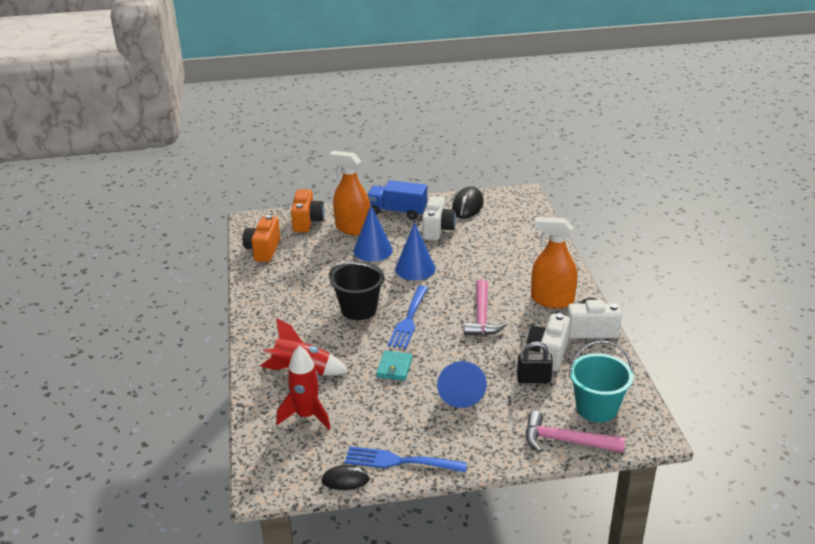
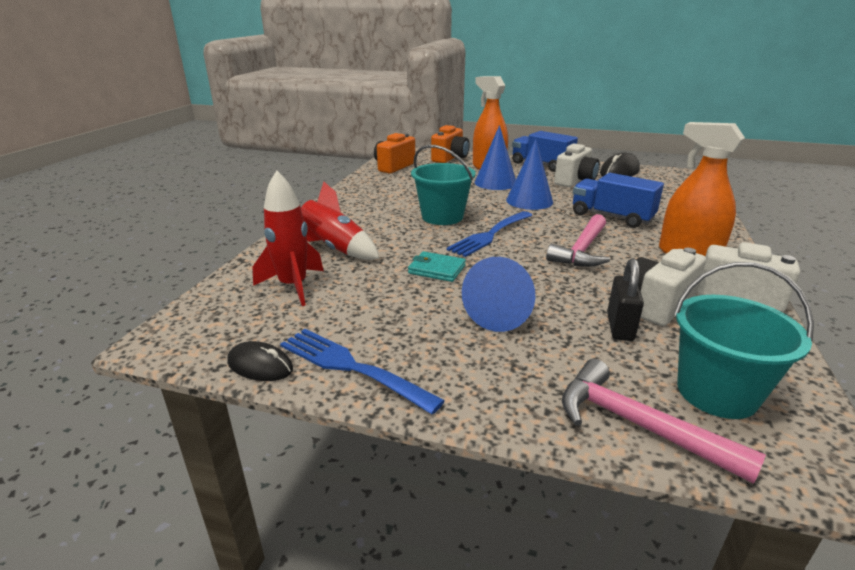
camera: 25 degrees right, 5 degrees down
(359, 309) = (442, 217): black bucket -> turquoise bucket
(394, 367) = (437, 269): turquoise wallet -> turquoise wallet turned 75 degrees clockwise
(486, 271) = (611, 217): none -> blue truck
(533, 379) = (620, 327): black padlock -> black padlock turned 75 degrees clockwise

